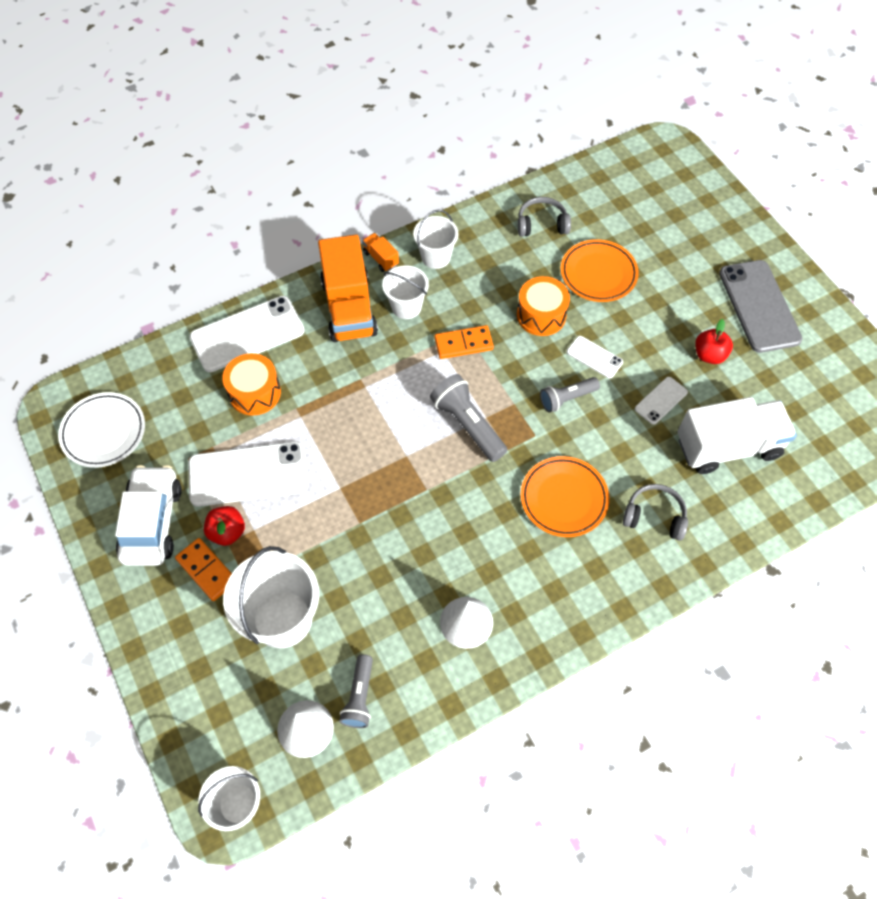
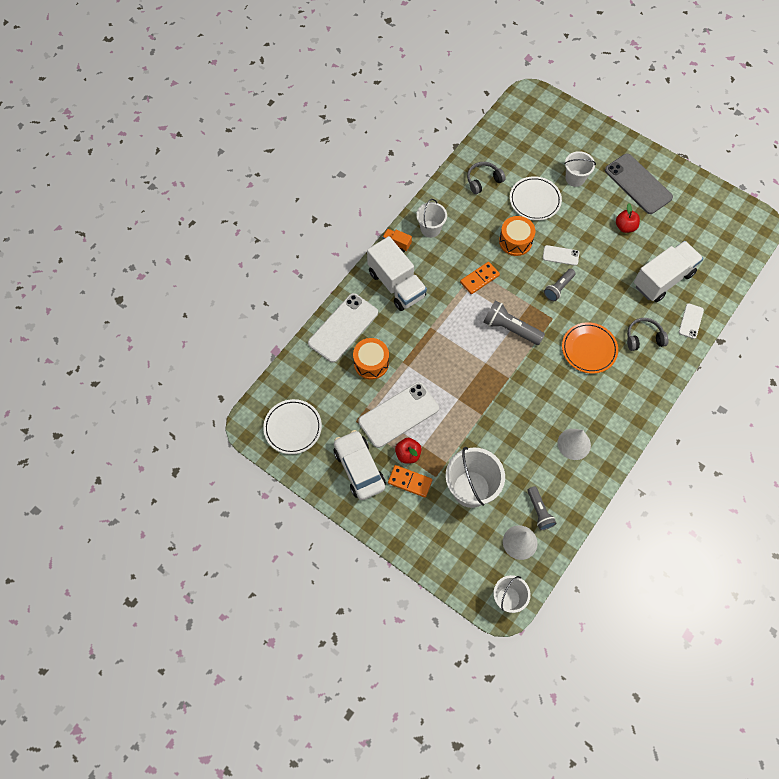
camera: 25 degrees left, 5 degrees up
(349, 308) = (396, 284): orange truck -> white truck
(406, 306) = (431, 269): white bucket -> white bucket (575, 178)
(598, 273) = (535, 200): orange plate -> white plate
(661, 400) = (612, 267): white phone -> white phone (691, 321)

